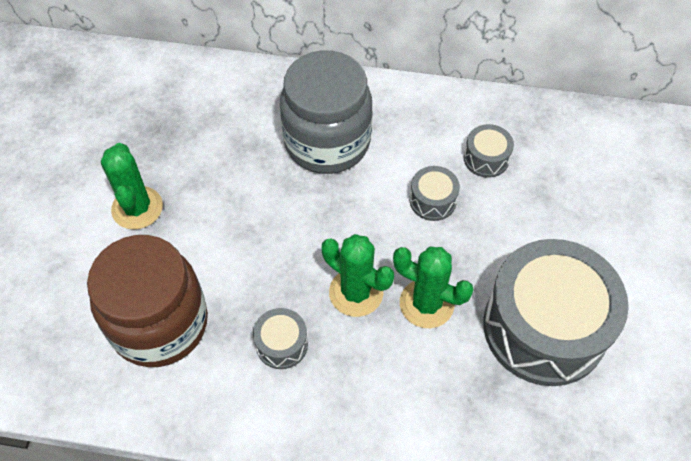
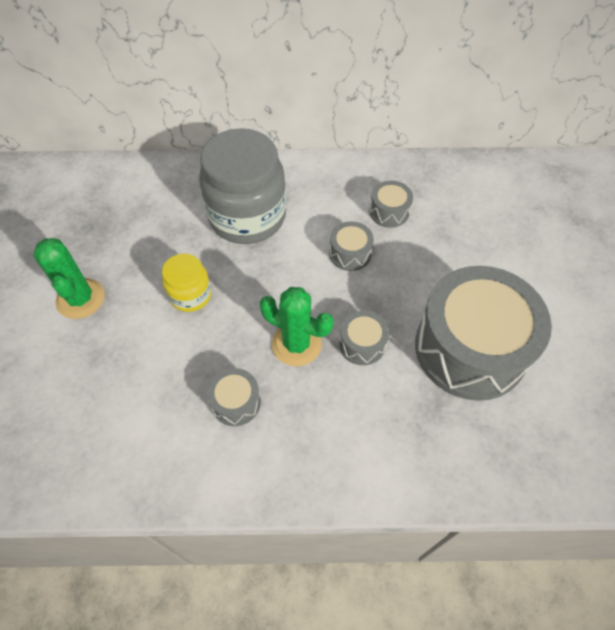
camera: 10 degrees left, 0 degrees up
(159, 324) = (116, 402): brown jar -> none
(252, 221) = (190, 295): none -> yellow jar
(426, 304) = (362, 344): green cactus -> grey drum

